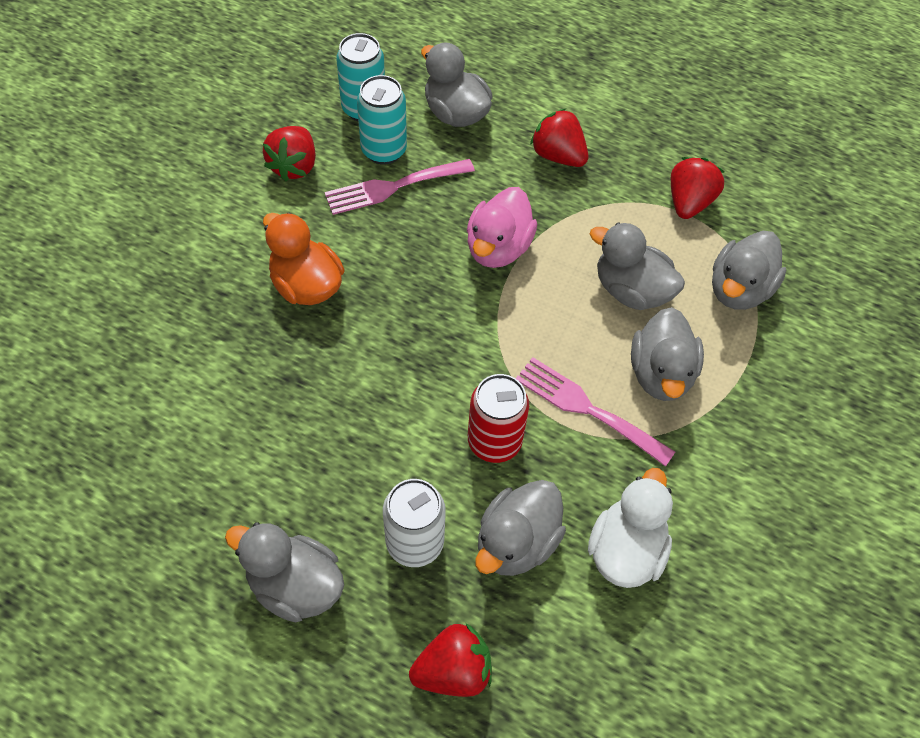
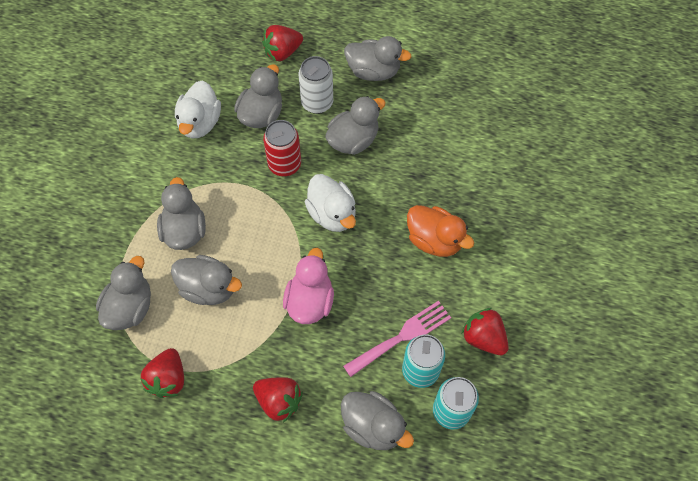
camera: 170 degrees right, 5 degrees up
(294, 166) = (483, 338): red strawberry -> red strawberry turned 45 degrees counterclockwise
(373, 459) = (353, 140): none -> grey duck
(439, 351) = (332, 214): none -> white duck
(587, 408) = (231, 197): pink fork -> none

